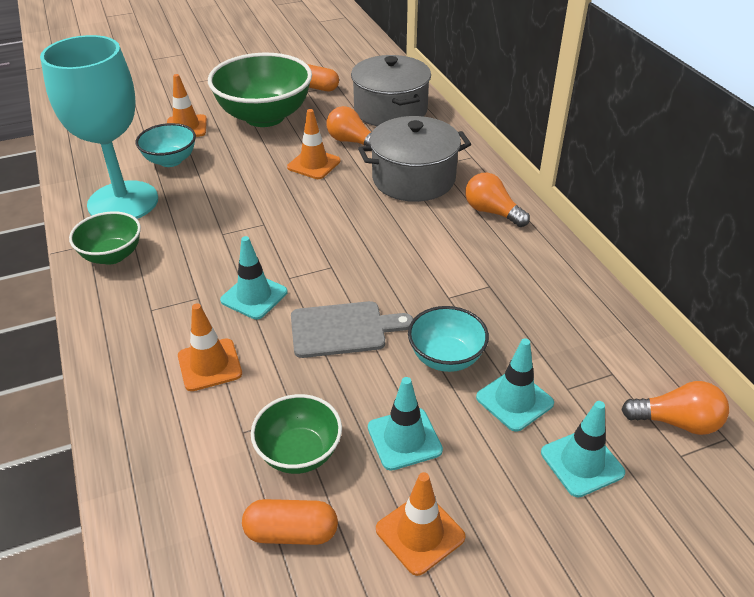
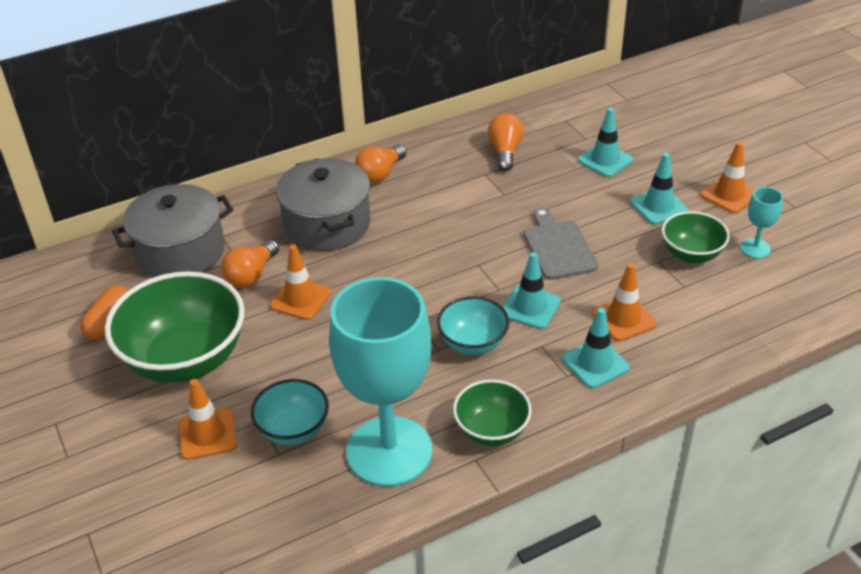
camera: 95 degrees left, 0 degrees up
(291, 532) = (755, 248): orange capsule -> turquoise goblet
(446, 357) = (573, 192): turquoise bowl -> turquoise bowl (473, 343)
(582, 463) = (648, 134): turquoise traffic cone -> turquoise traffic cone (595, 363)
(677, 422) = (600, 98): orange light bulb -> orange light bulb (505, 151)

